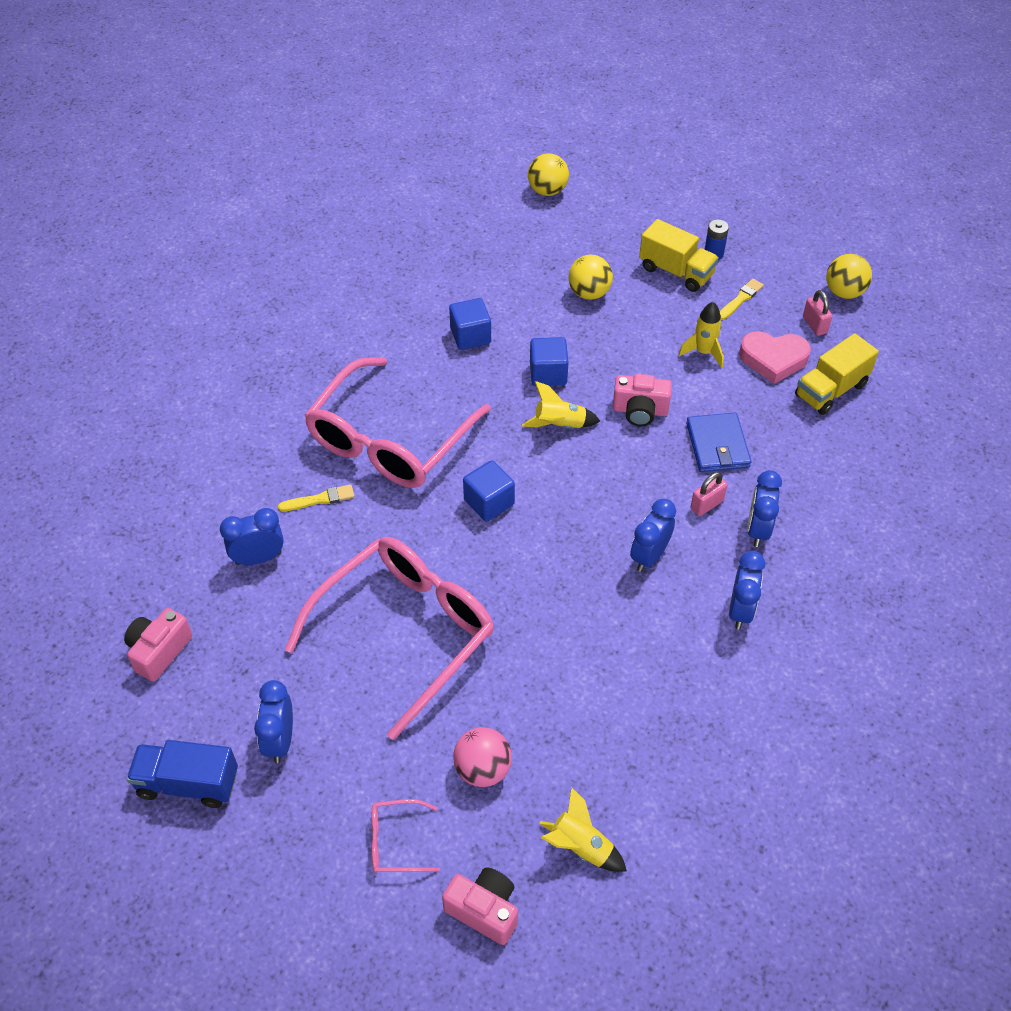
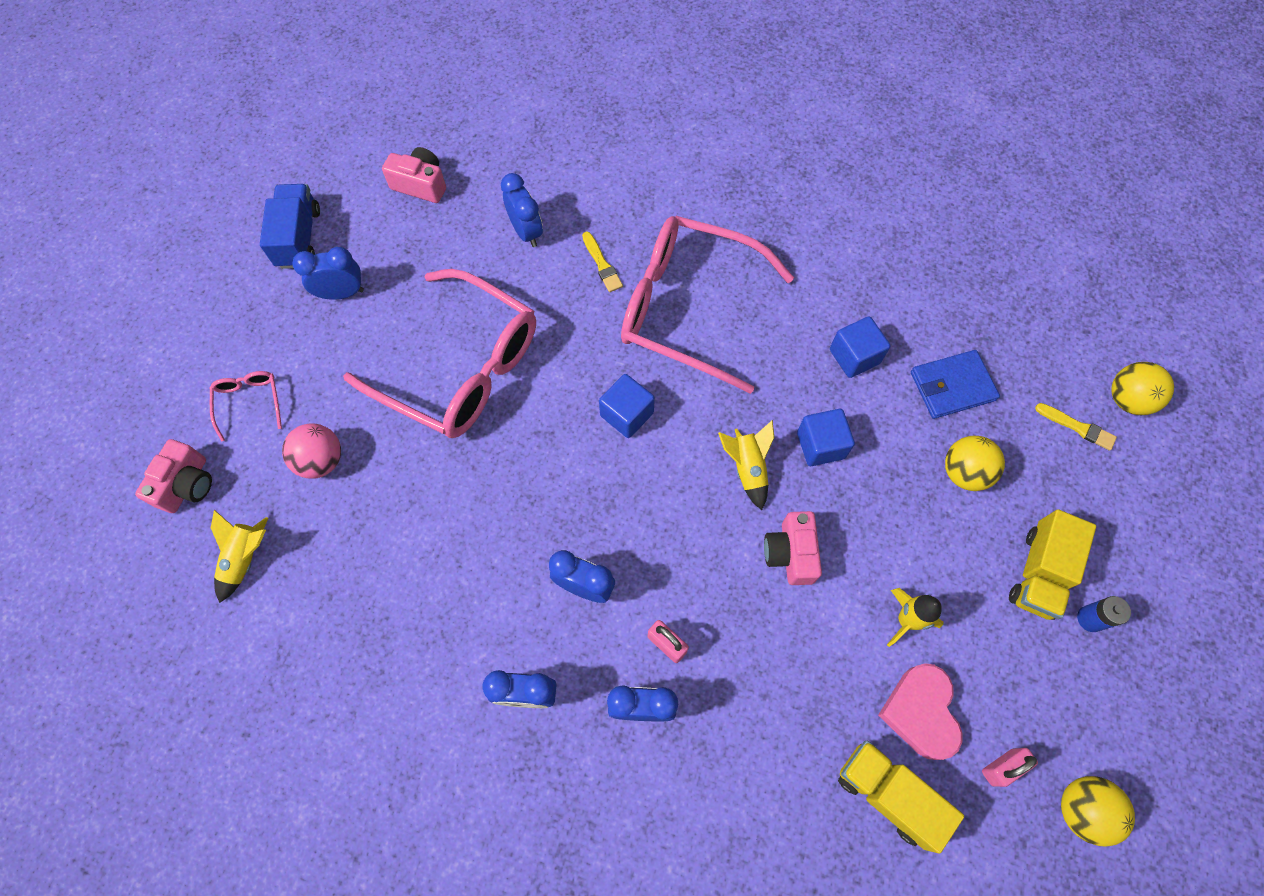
camera: 80 degrees right, 15 degrees up
(717, 445) = (758, 649): blue wallet -> blue wallet (952, 386)
(740, 299) = (1016, 661): yellow brush -> yellow brush (1077, 427)

